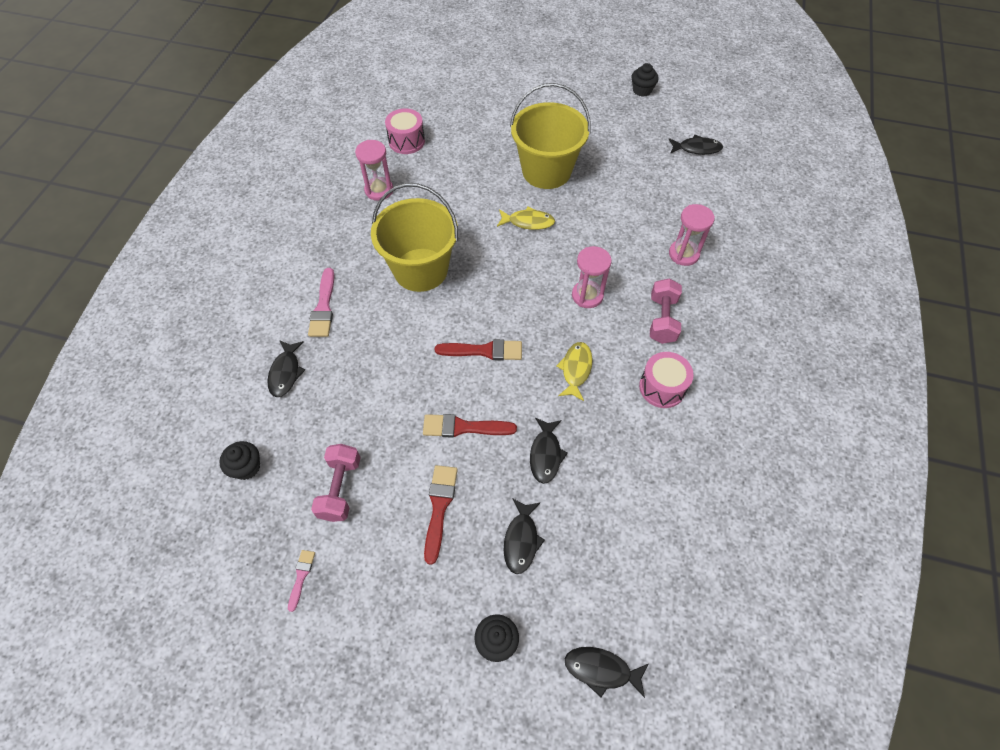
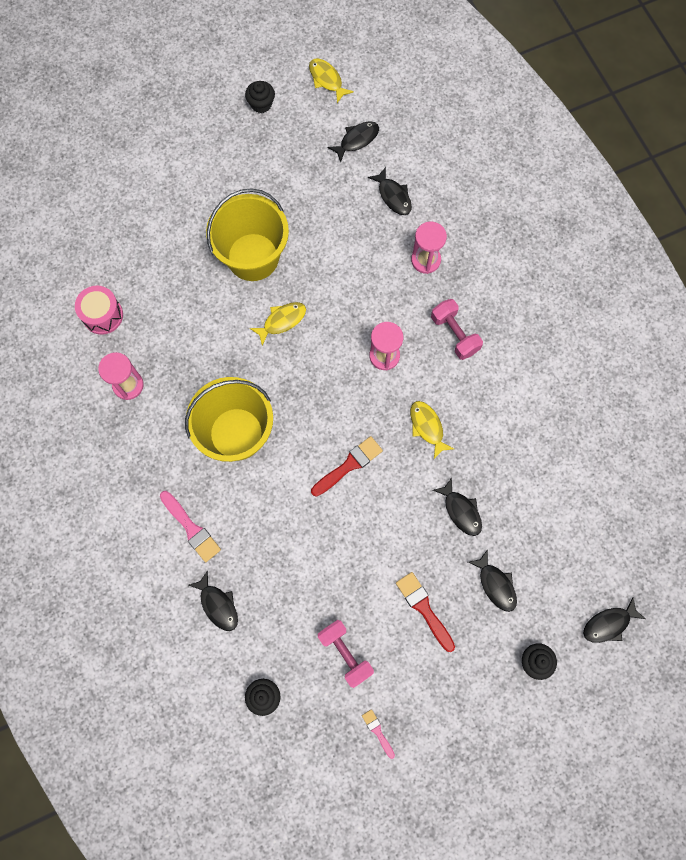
camera: 40 degrees left, 15 degrees up
(464, 427) = (388, 537): red brush -> none
(662, 387) = (497, 393): pink drum -> none
(694, 198) = (393, 196): none -> black fish
(706, 102) = (327, 80): none -> yellow fish

